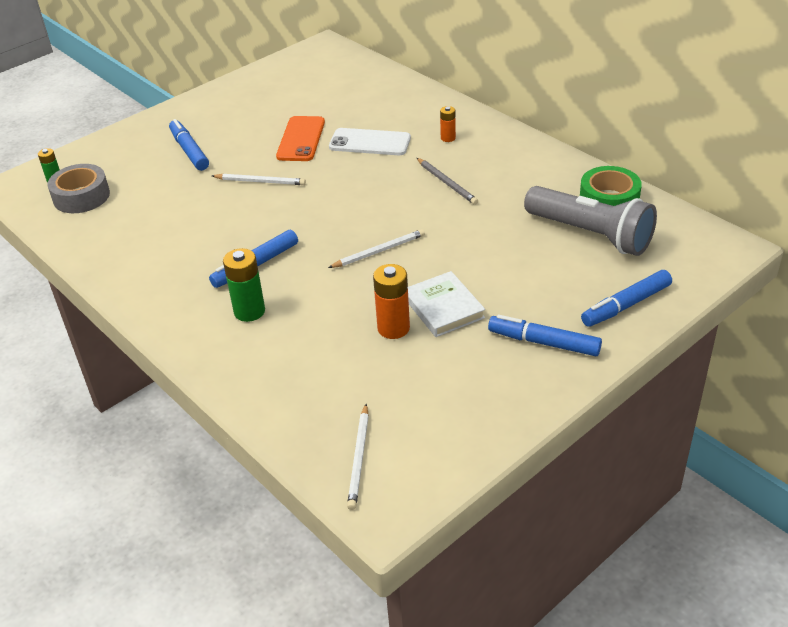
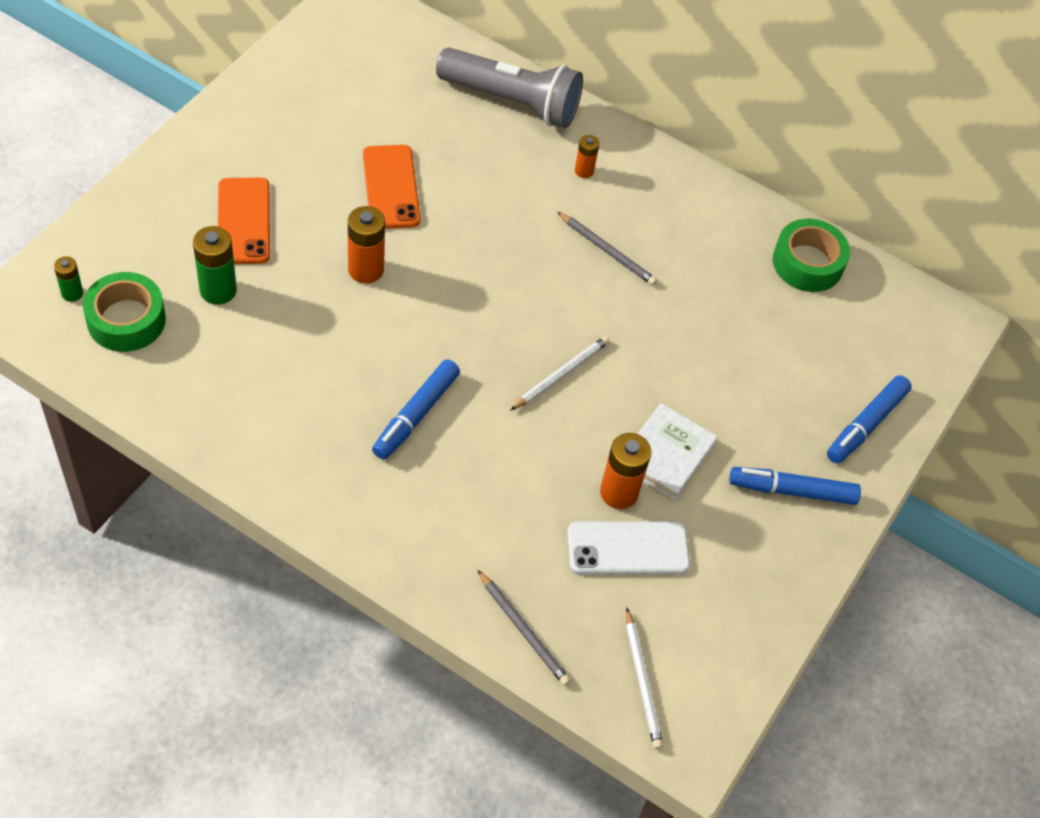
camera: 25 degrees left, 15 degrees up
(81, 196) = (126, 320): grey tape -> green tape
(189, 151) = (244, 221): blue marker -> orange phone
(249, 311) = (437, 489): green battery -> green battery (218, 290)
(260, 181) = (365, 270): white pencil -> orange battery
(274, 409) = (523, 630): none -> grey pencil
(370, 143) = (485, 187): white phone -> white phone (628, 548)
(443, 308) = (666, 454): white book -> white book turned 75 degrees clockwise
(591, 234) = (801, 320): grey flashlight -> grey flashlight (512, 102)

